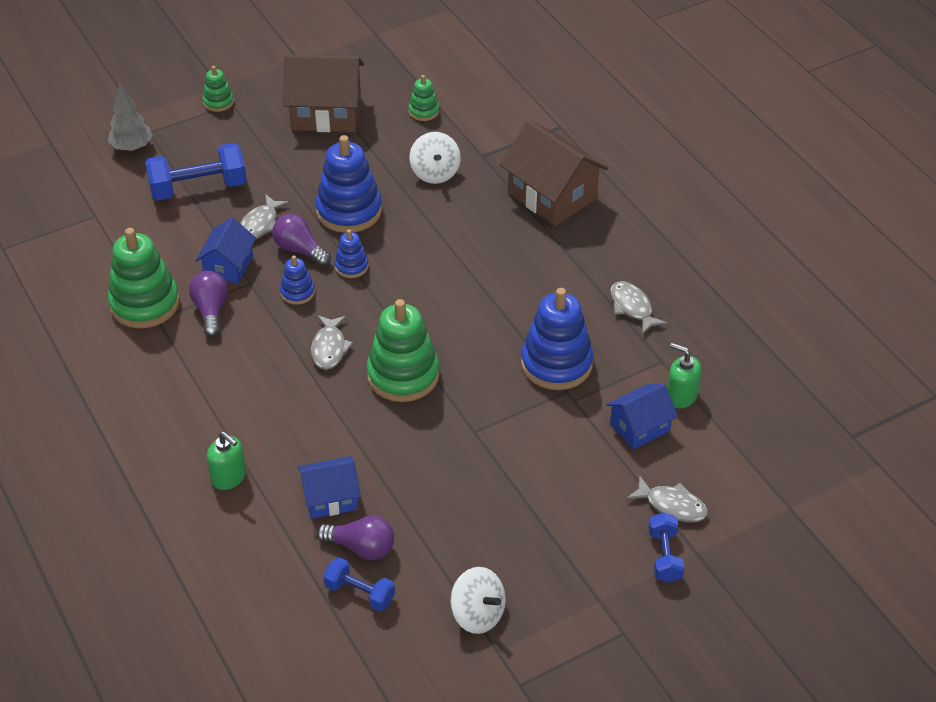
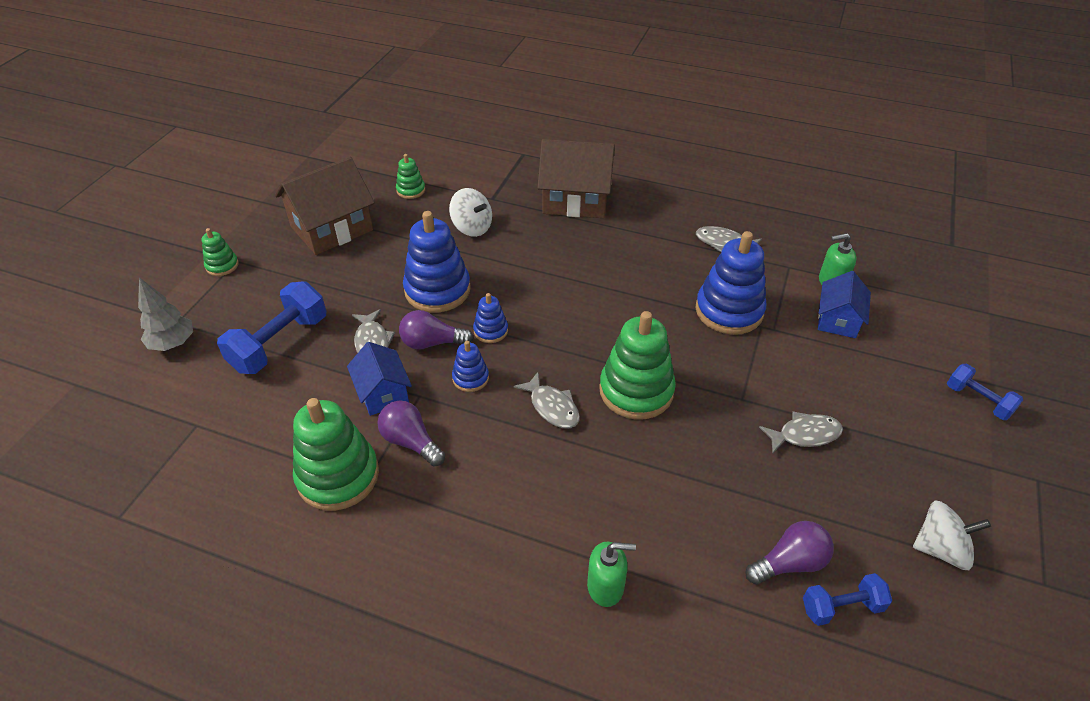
camera: 40 degrees left, 0 degrees up
(330, 498) = (711, 537): blue house -> none
(672, 505) = (931, 360): grey fish -> grey fish (805, 434)

